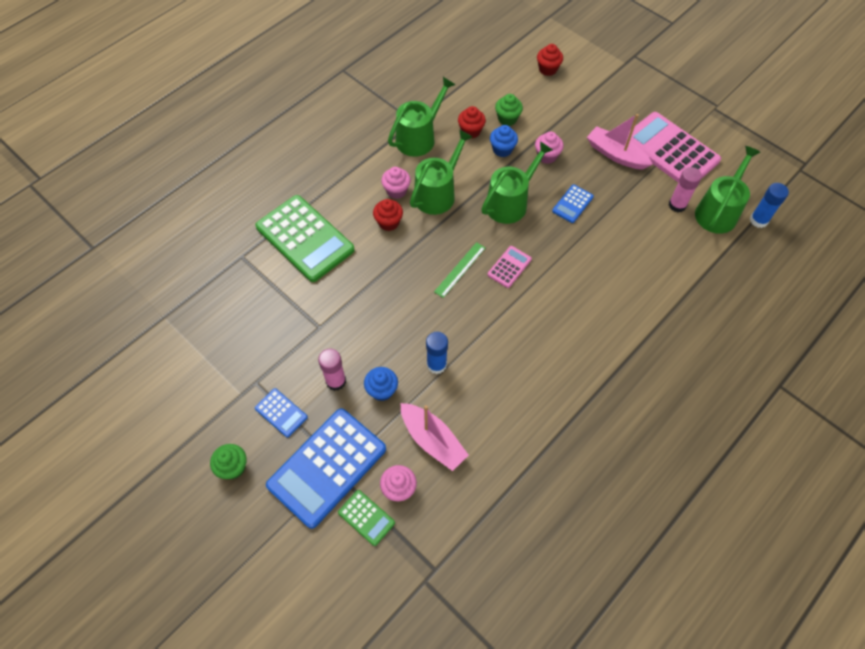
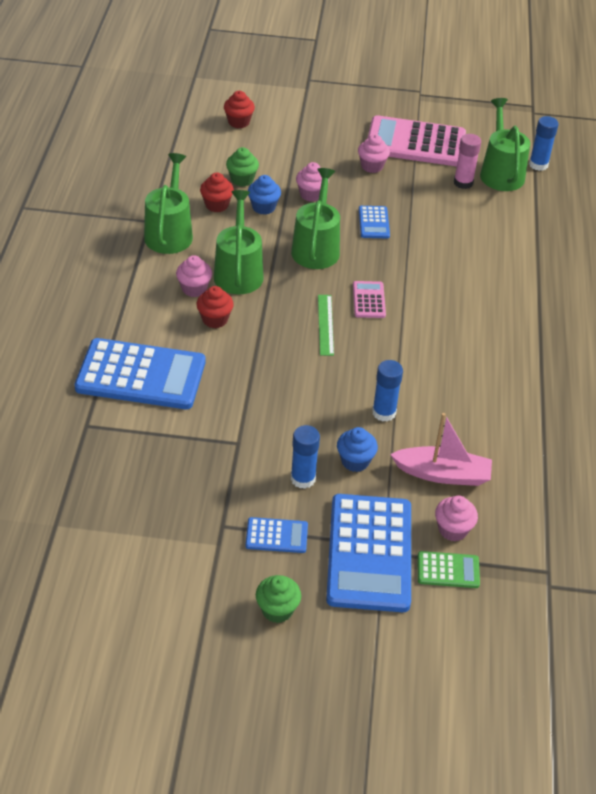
camera: 40 degrees left, 15 degrees down
(305, 238) = (141, 375): green calculator -> blue calculator
(336, 381) = (303, 478): pink glue stick -> blue glue stick
(615, 154) = (372, 166): pink boat -> pink cupcake

